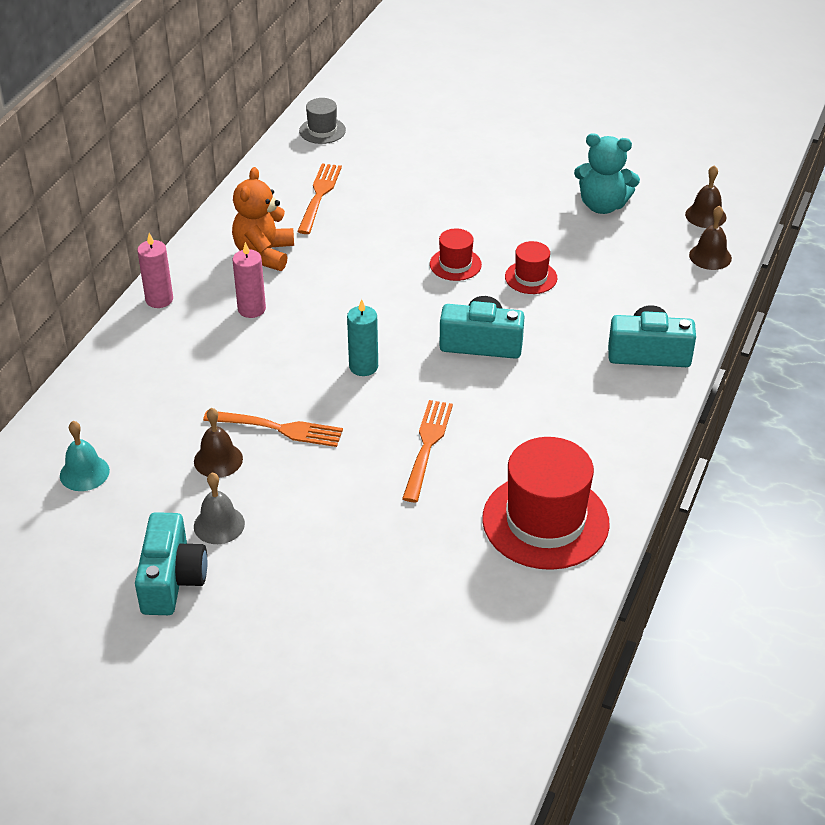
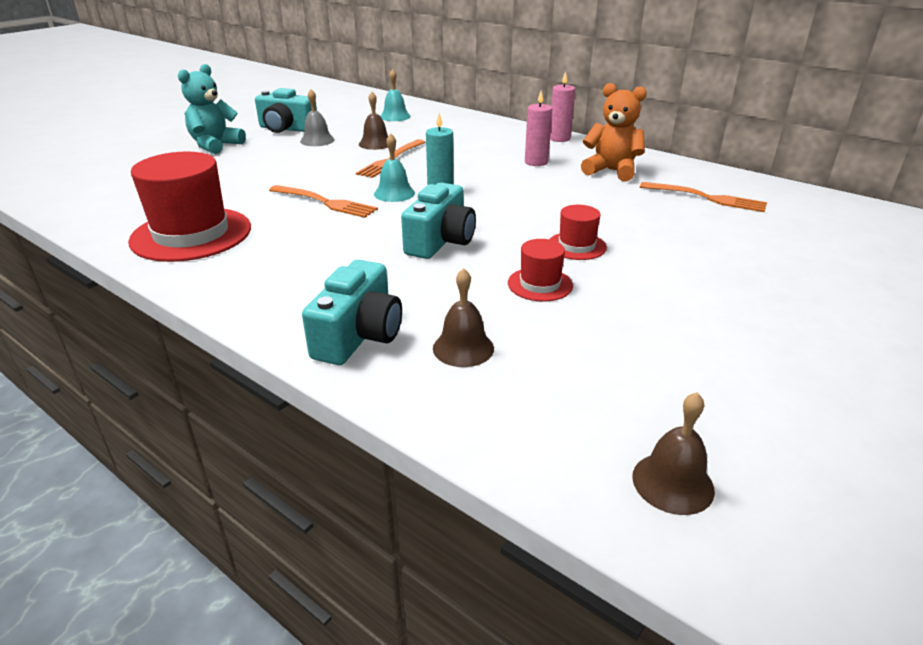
camera: 105 degrees right, 10 degrees down
(322, 130) = (838, 210): grey hat -> none
(382, 400) = (394, 193): none -> turquoise bell
(602, 205) = (700, 370): turquoise teddy bear -> turquoise teddy bear (215, 146)
(710, 256) = (546, 452): brown bell -> brown bell (463, 348)

